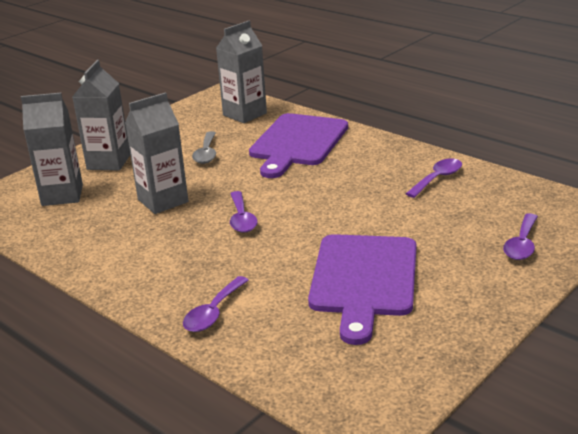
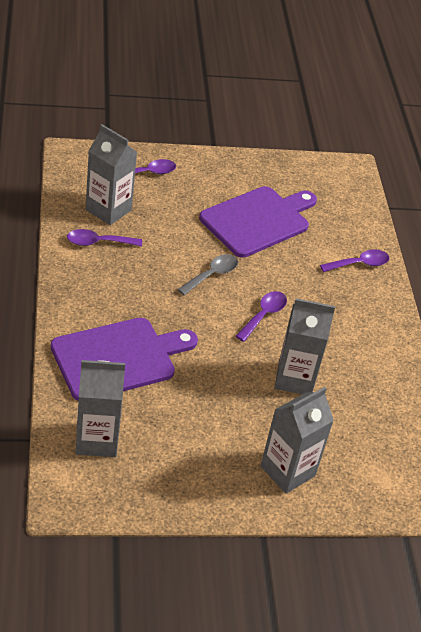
camera: 145 degrees left, 15 degrees up
(62, 195) = (362, 454): grey carton -> grey carton (108, 210)
(206, 153) = (200, 409): grey spoon -> grey spoon (212, 275)

